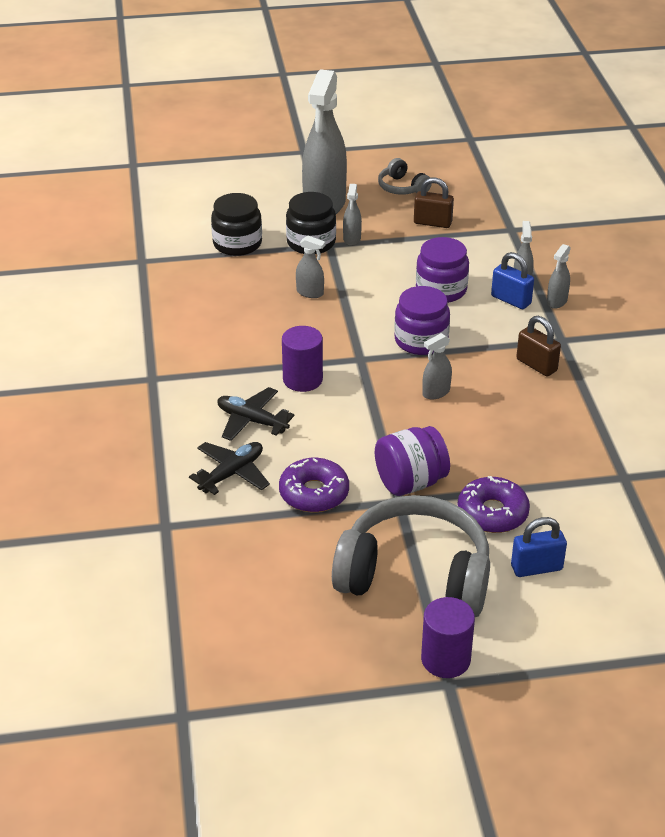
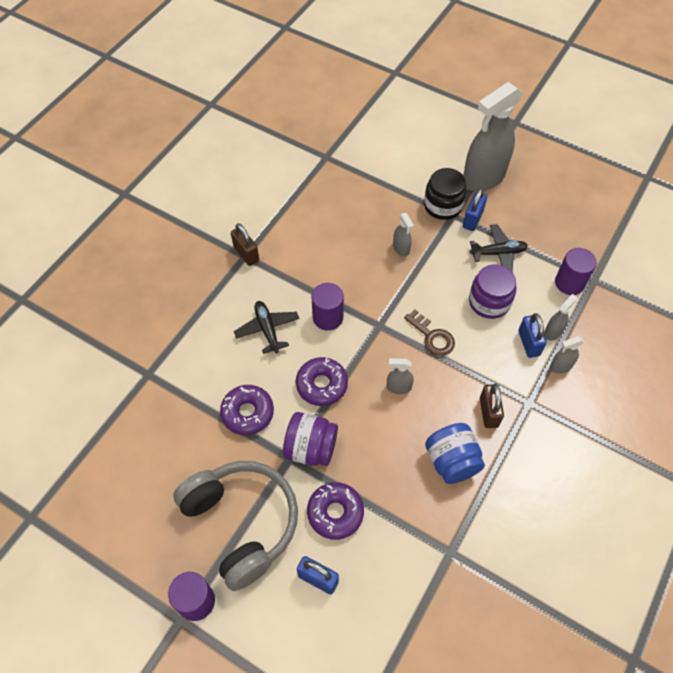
camera: 40 degrees right, 20 degrees up
(232, 474) = (218, 362): black plane -> black plane (498, 253)
(237, 244) = (395, 178): black jar -> none
(352, 239) = (472, 219): grey spray bottle -> blue padlock
(361, 431) = (321, 385): none -> purple donut
(402, 187) = (552, 194): grey headphones -> none
(421, 340) = (432, 337): purple jar -> brown key
(432, 223) = (542, 239): brown padlock -> brown padlock (246, 254)
(494, 241) = (569, 283): none -> purple cylinder
(547, 416) = (451, 461): none -> blue jar

